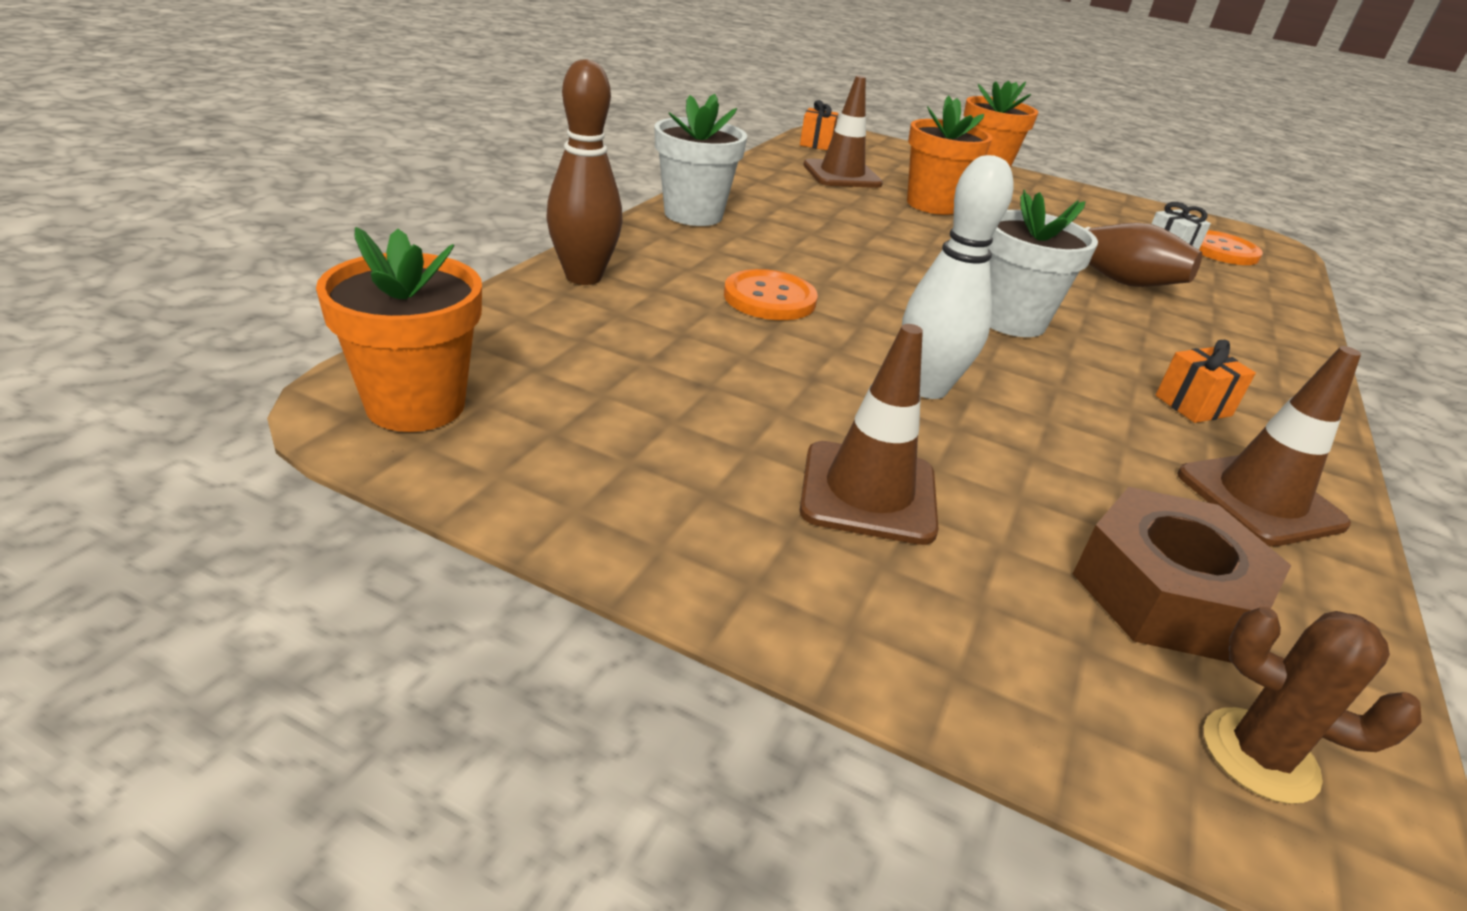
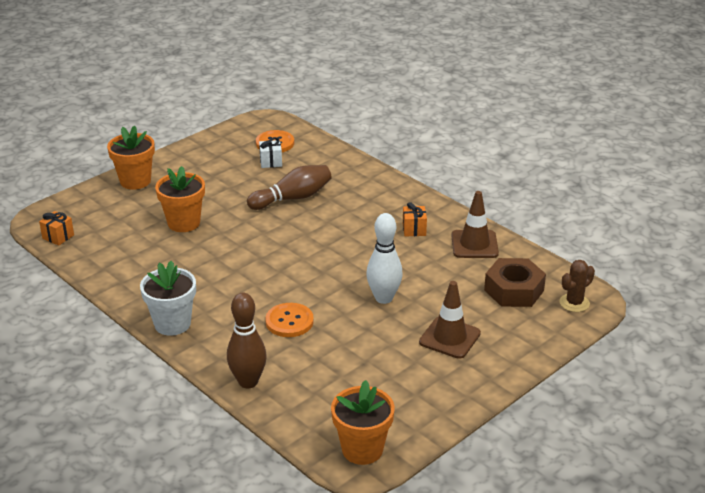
camera: 65 degrees left, 0 degrees up
(842, 175) = (123, 244): brown traffic cone -> none
(1011, 321) = (332, 250): white flower pot -> none

